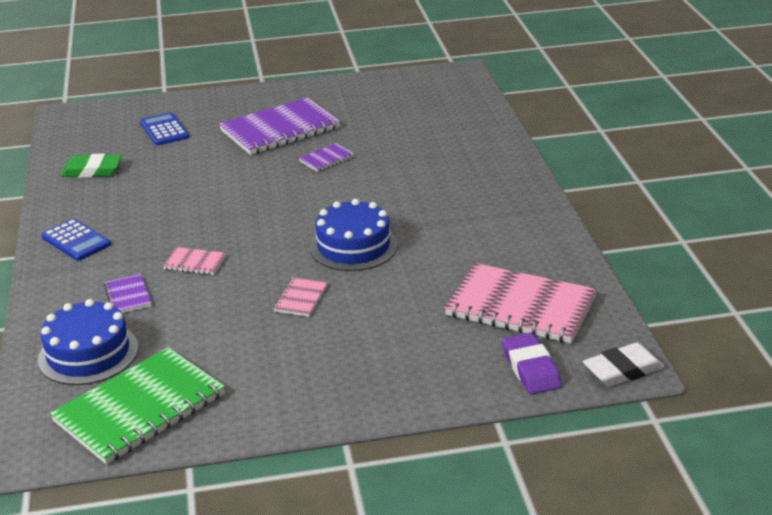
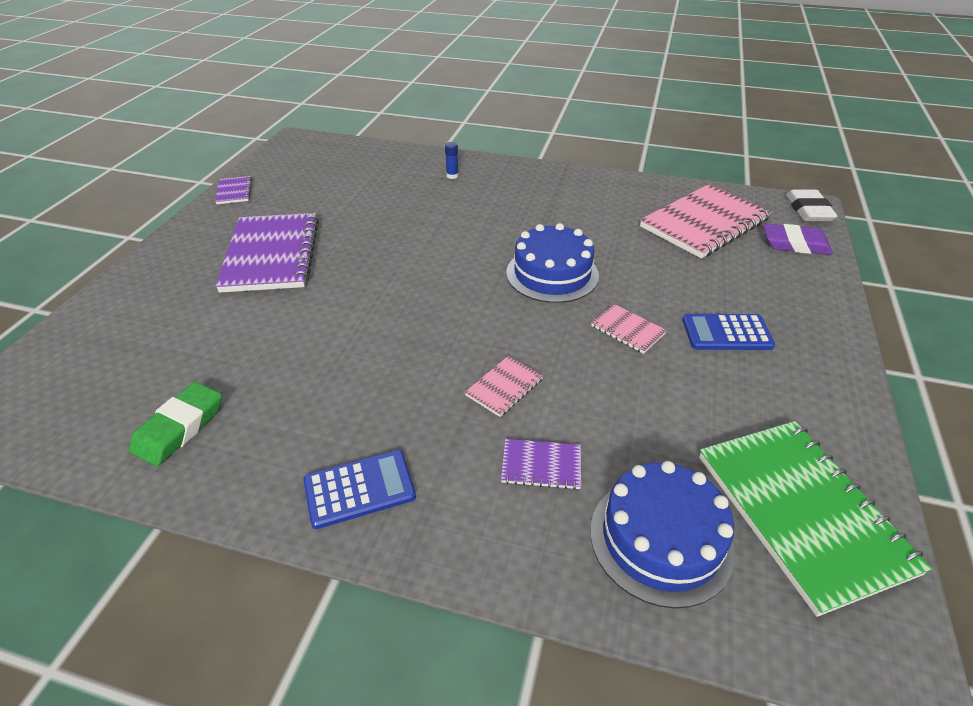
camera: 65 degrees left, 10 degrees up
(164, 130) = (156, 335): blue calculator -> blue calculator (726, 333)
(327, 159) = (369, 244): purple notebook -> purple notebook (234, 191)
(474, 157) = (452, 176): none -> blue glue stick

